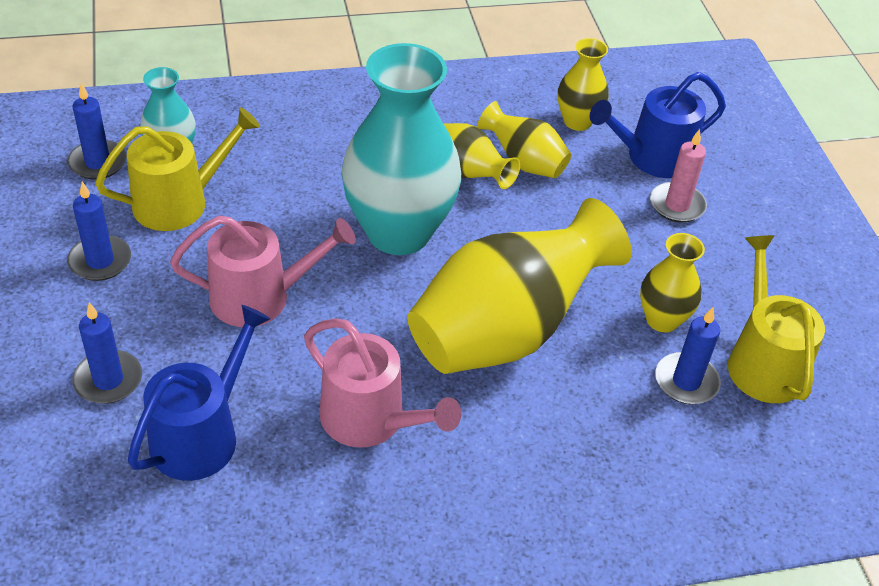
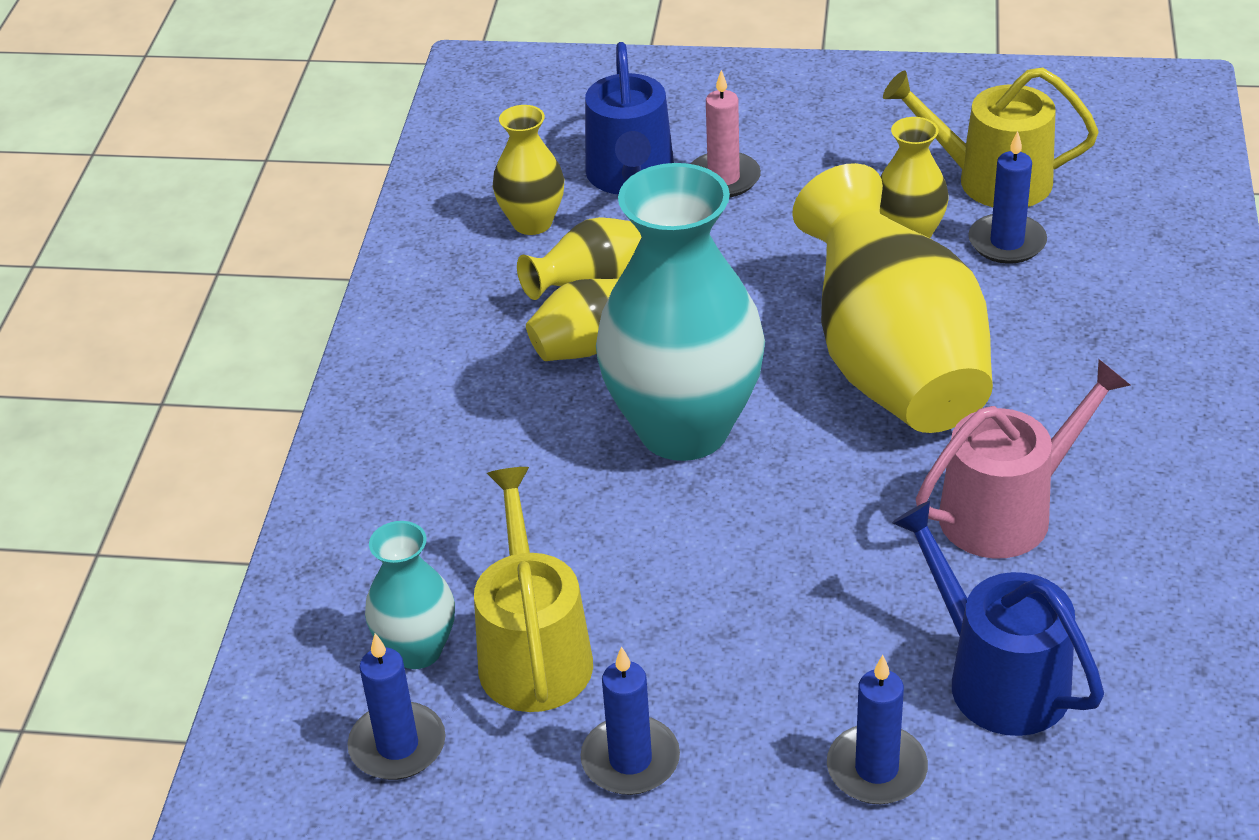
camera: 65 degrees left, 5 degrees down
(259, 297) = (763, 587): pink watering can -> none

